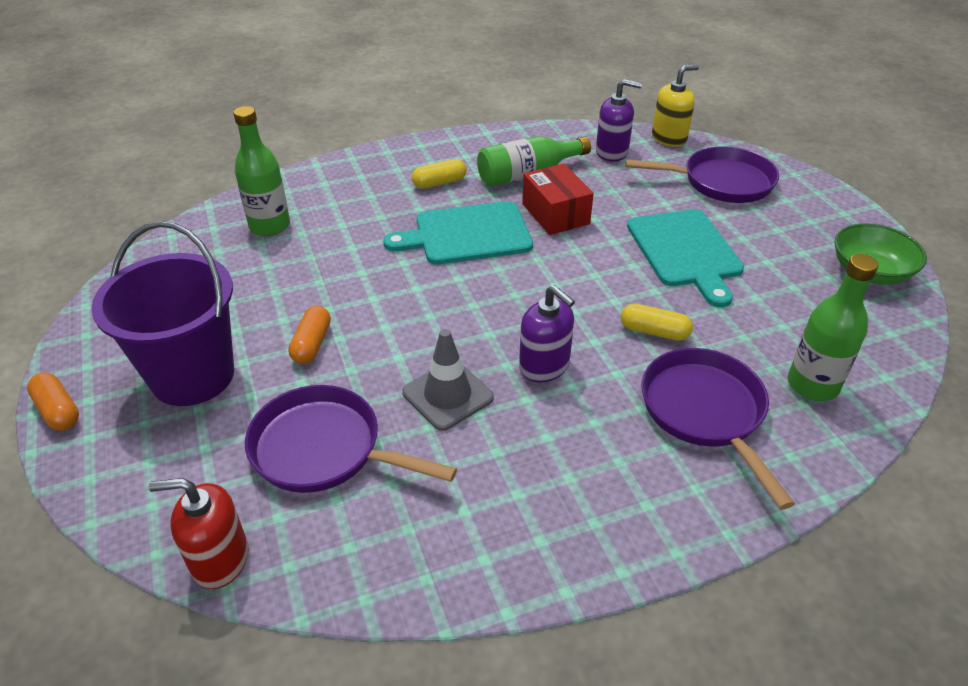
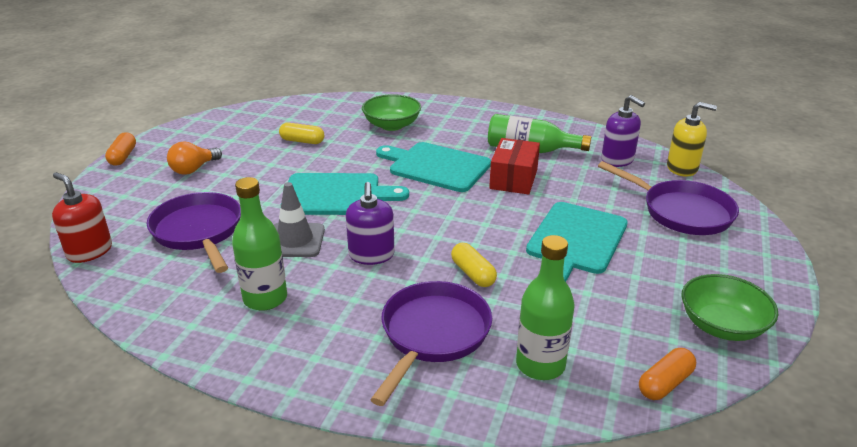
camera: 40 degrees right, 10 degrees down
(192, 376) = (194, 169): purple bucket -> orange light bulb
(270, 226) = (331, 117): green bottle -> green bottle (265, 298)
(312, 344) = (266, 182): orange capsule -> orange capsule (665, 383)
(354, 206) = (392, 125): none -> green bowl
(413, 319) = (336, 195): none -> turquoise cutting board
(439, 183) = (463, 132): yellow capsule -> yellow capsule (302, 141)

